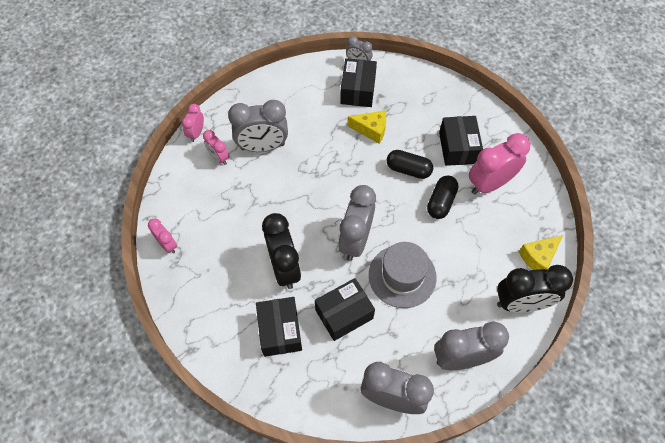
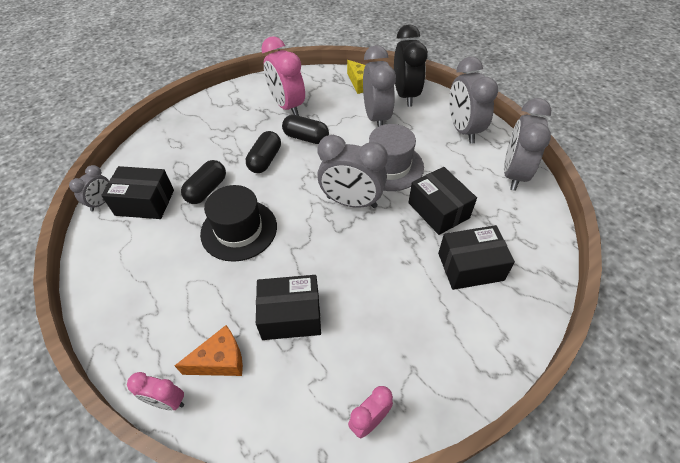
camera: 90 degrees left, 10 degrees down
(219, 158) = (220, 360): pink clock -> orange cheese
(262, 147) = (211, 302): grey clock -> grey clock (376, 117)
(284, 268) = (391, 266): black clock -> none
(327, 157) = (239, 230): none -> black hat
(371, 130) = (207, 190): yellow cheese -> black capsule
(458, 148) = (243, 124): black box -> black box (291, 315)

